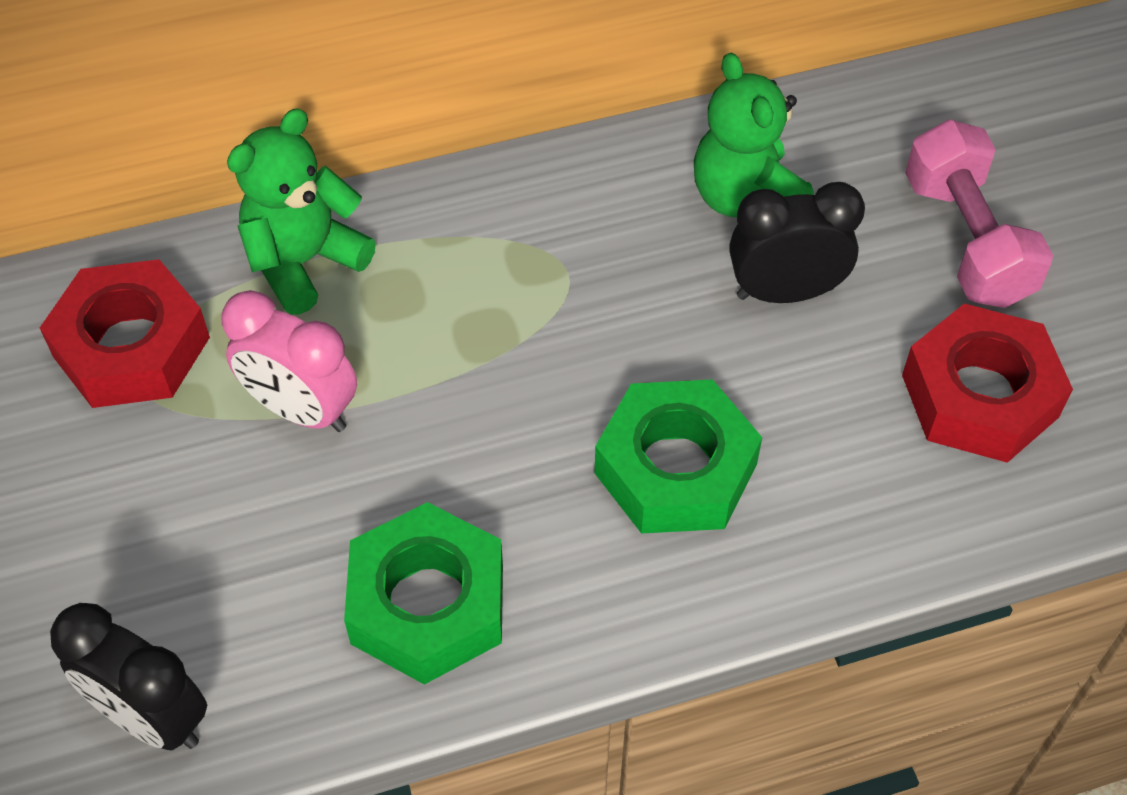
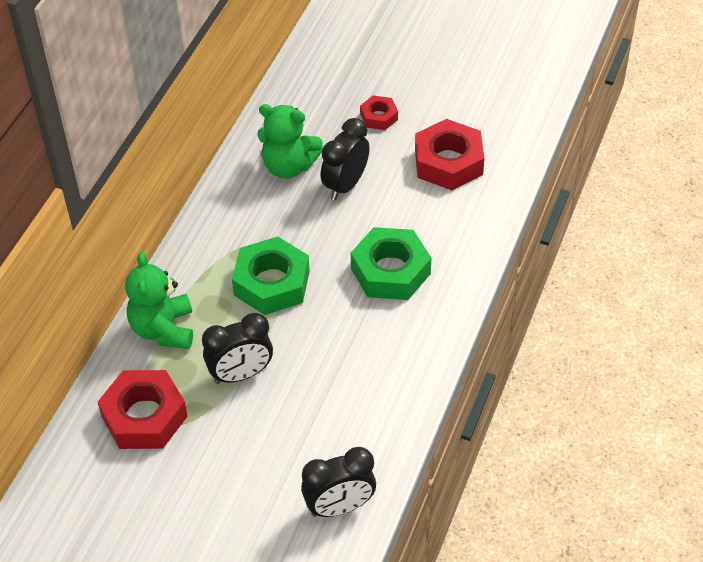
camera: 50 degrees left, 5 degrees down
(301, 410) = (241, 374): pink clock -> black clock
(428, 604) = (374, 385): green nut -> green nut (272, 283)
(967, 240) = (379, 117): pink dumbbell -> red nut

